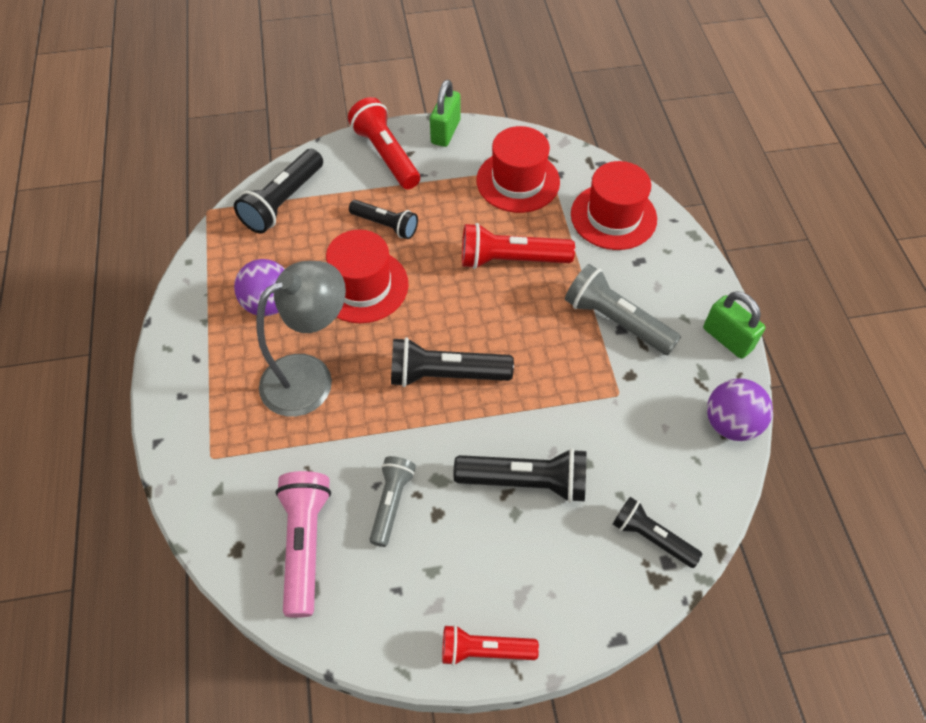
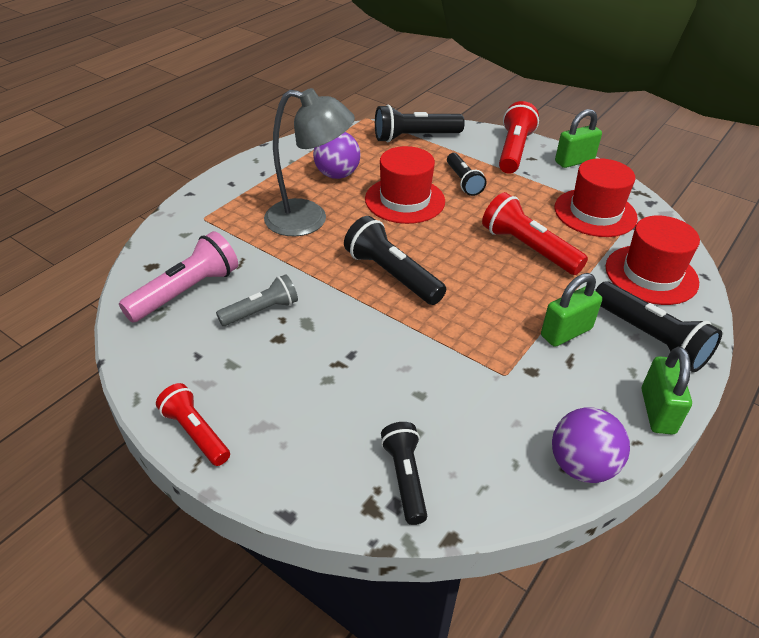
camera: 45 degrees right, 15 degrees down
(526, 482) = (360, 368): black flashlight -> black flashlight (650, 338)
(616, 321) = (566, 332): grey flashlight -> green padlock

